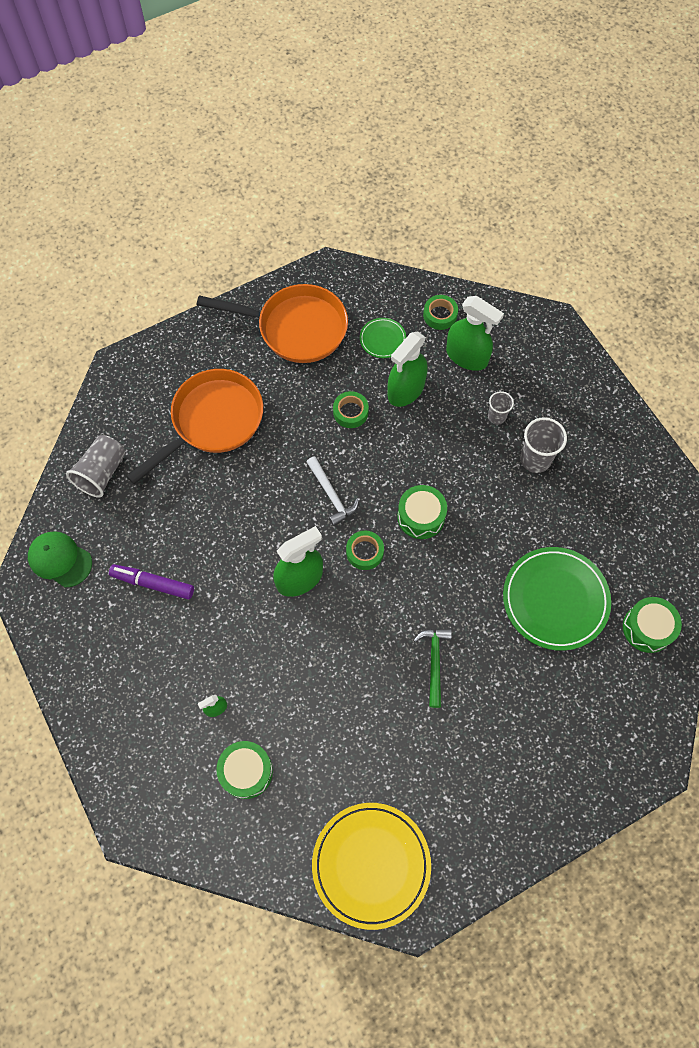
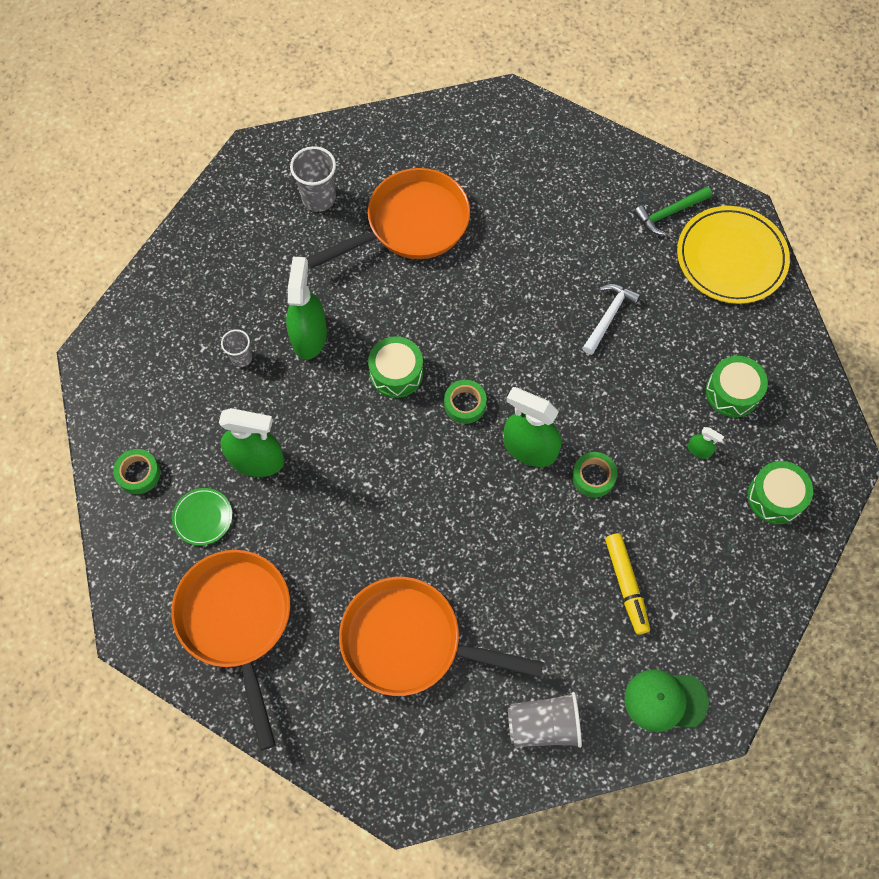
camera: 120 degrees left, 0 degrees up
(60, 559) = (665, 700): green cap -> green cap turned 90 degrees clockwise
(153, 583) = (626, 585): purple marker -> yellow marker
(331, 495) = (423, 467): white hammer -> white hammer (608, 316)
(350, 412) = (315, 501): green tape -> green tape (593, 477)
(434, 662) = (532, 293): green hammer -> green hammer (669, 213)
(467, 356) = (180, 420): green spray bottle -> green spray bottle (309, 336)
(535, 459) = (272, 302): grey cup -> grey cup (319, 198)
(555, 600) = (410, 225): green plate -> orange pan
(647, 628) = (392, 146): green drum -> green drum (775, 497)

